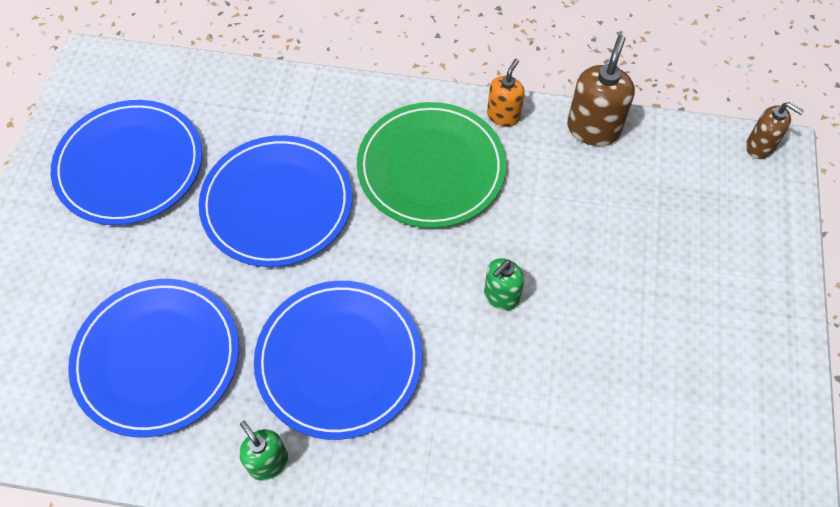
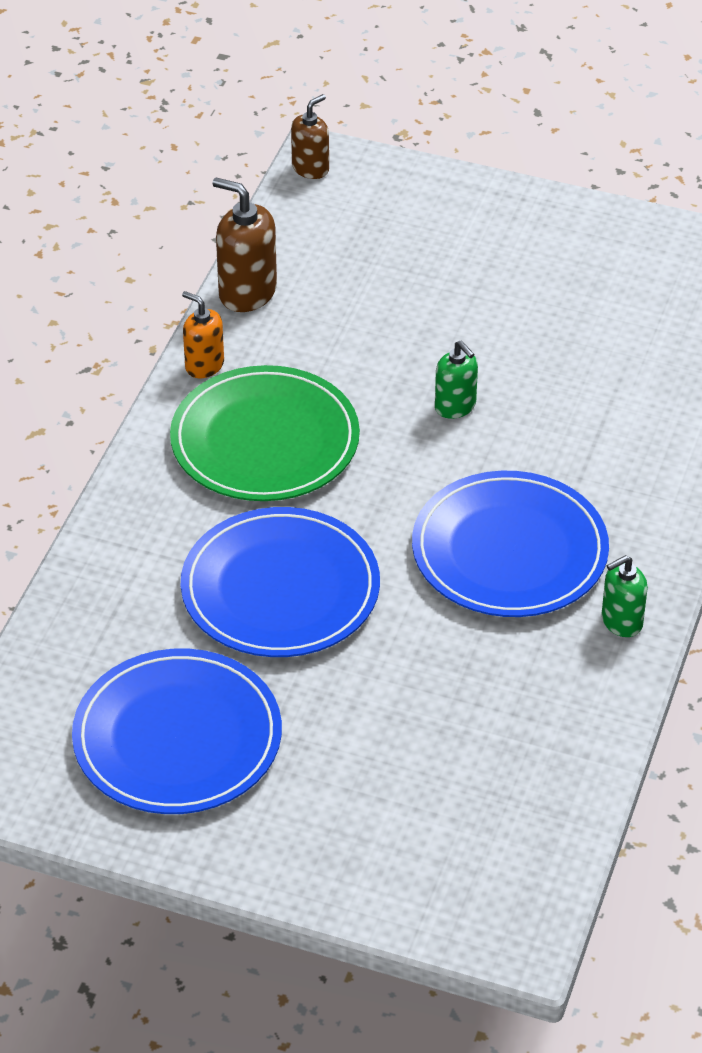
camera: 80 degrees left, 15 degrees down
(157, 358) = (476, 715): blue plate -> none

